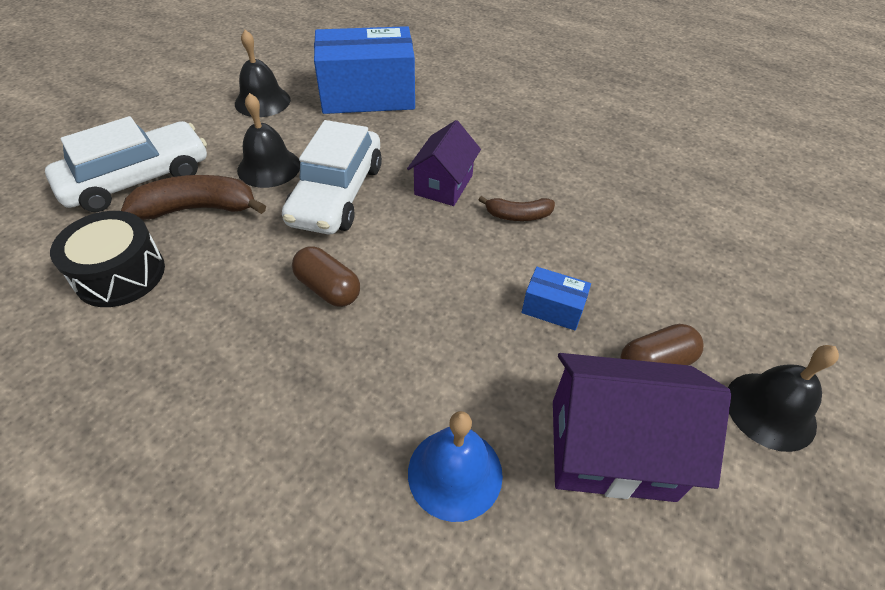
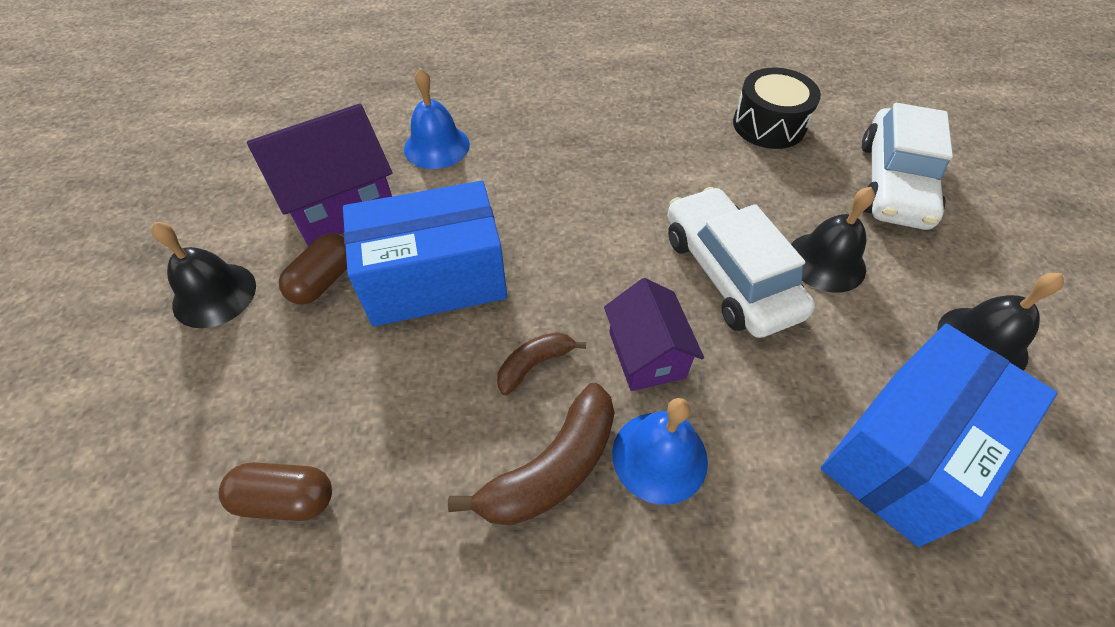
camera: 145 degrees right, 5 degrees up
(198, 208) = (807, 190): brown banana -> brown banana (552, 468)
(328, 288) = (625, 193): brown capsule -> brown capsule (286, 499)
(485, 147) = (659, 456): none -> blue bell
(552, 309) = (435, 279): blue box -> blue box, size x2.31

